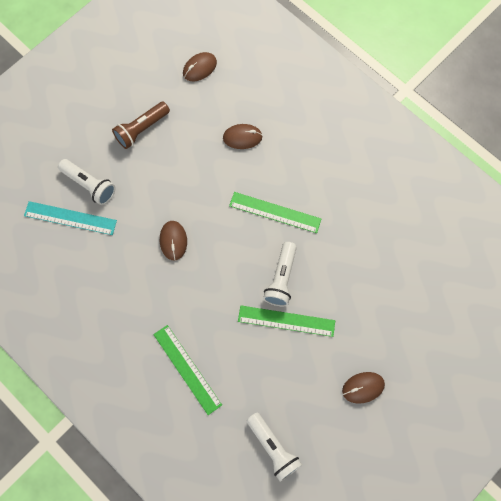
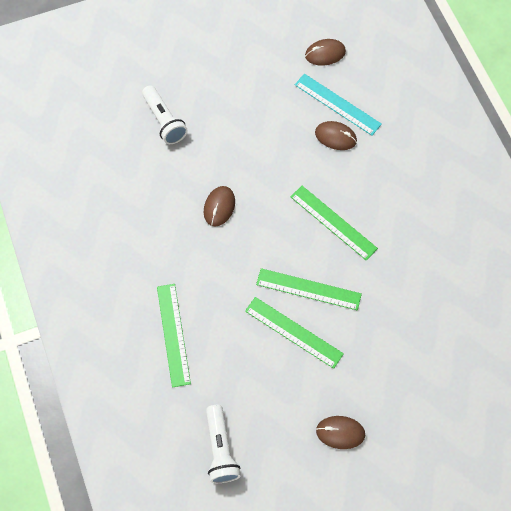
camera: 25 degrees right, 5 degrees down
(70, 218) = (131, 144): turquoise ruler -> turquoise ruler (337, 104)
(141, 129) = (239, 89): brown flashlight -> none
(281, 279) = (308, 289): white flashlight -> green ruler

